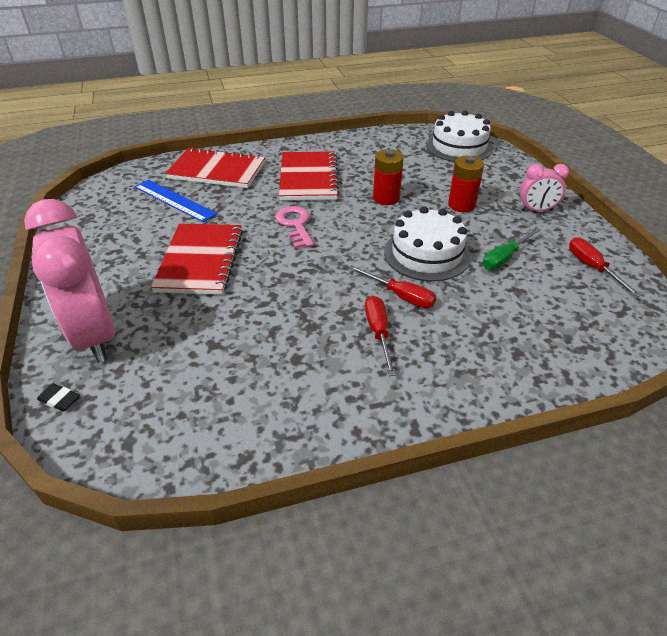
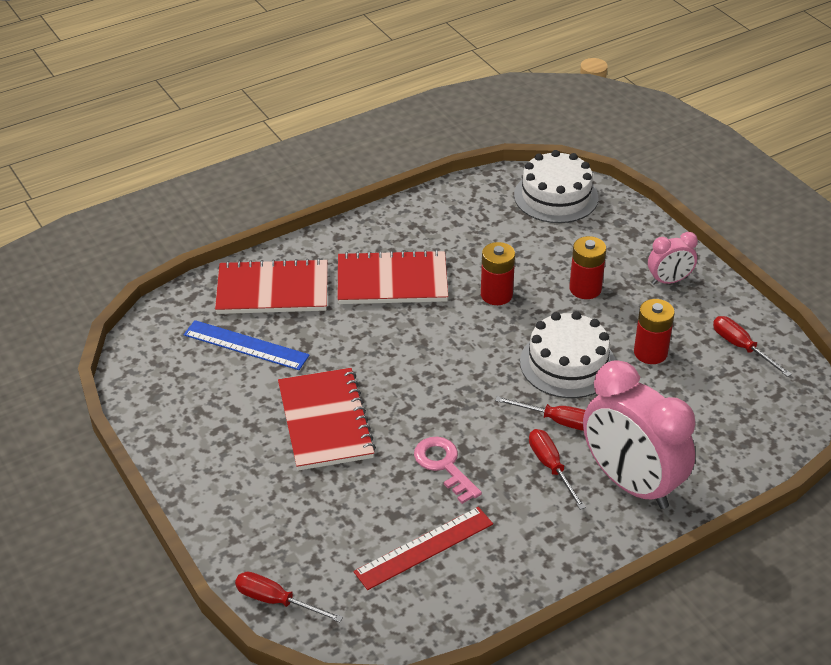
camera: 15 degrees left, 0 degrees up
(59, 399) = (276, 601): black eraser -> red screwdriver
(94, 335) = (266, 531): pink clock -> pink clock (631, 483)
(224, 380) = (424, 548): none -> red ruler
(295, 225) = (408, 353): pink key -> pink key (444, 465)
(308, 178) = (392, 281): red notebook -> red notebook turned 75 degrees counterclockwise
(504, 258) = (650, 353): green screwdriver -> red battery

